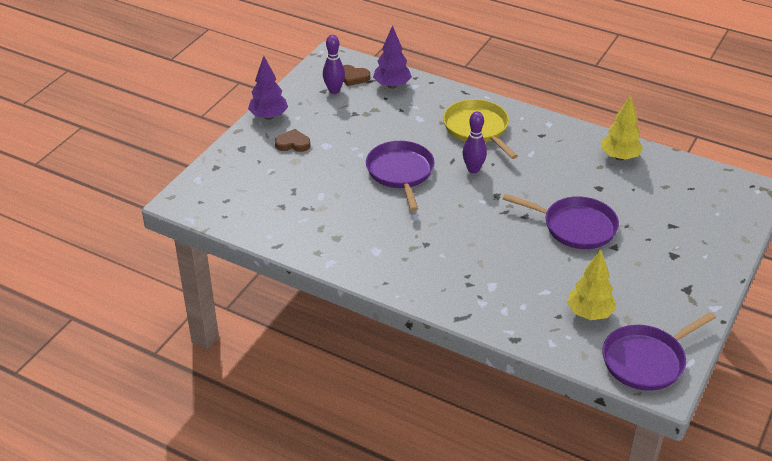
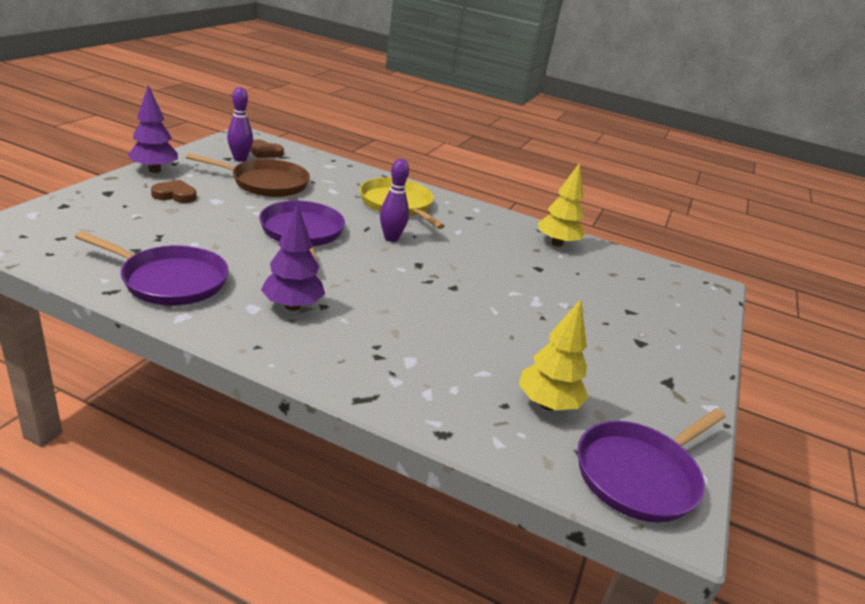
camera: 10 degrees left, 10 degrees down
(362, 118) = (266, 183): none -> brown pan
(392, 85) = (306, 163): purple tree -> purple tree (292, 306)
(576, 227) = (516, 303): purple pan -> purple pan (170, 280)

